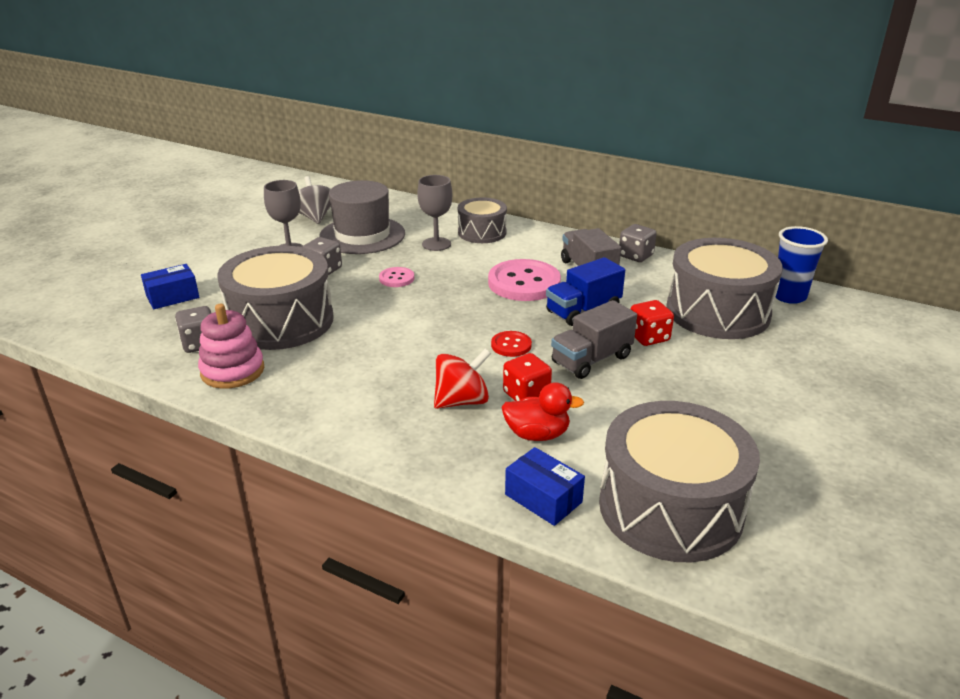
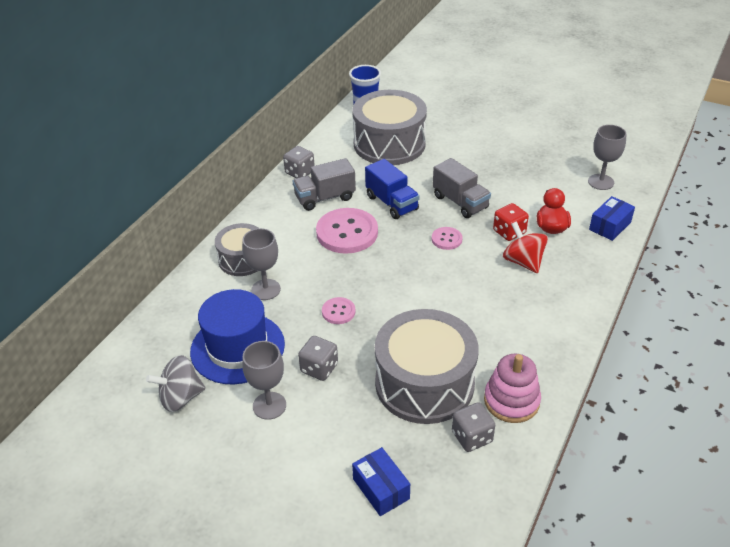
camera: 90 degrees left, 10 degrees up
(362, 235) = (237, 348): grey hat -> blue hat
(511, 345) = (446, 239): red button -> pink button
(648, 337) = (427, 176): red dice -> none
(670, 508) = (601, 182): grey drum -> grey goblet

